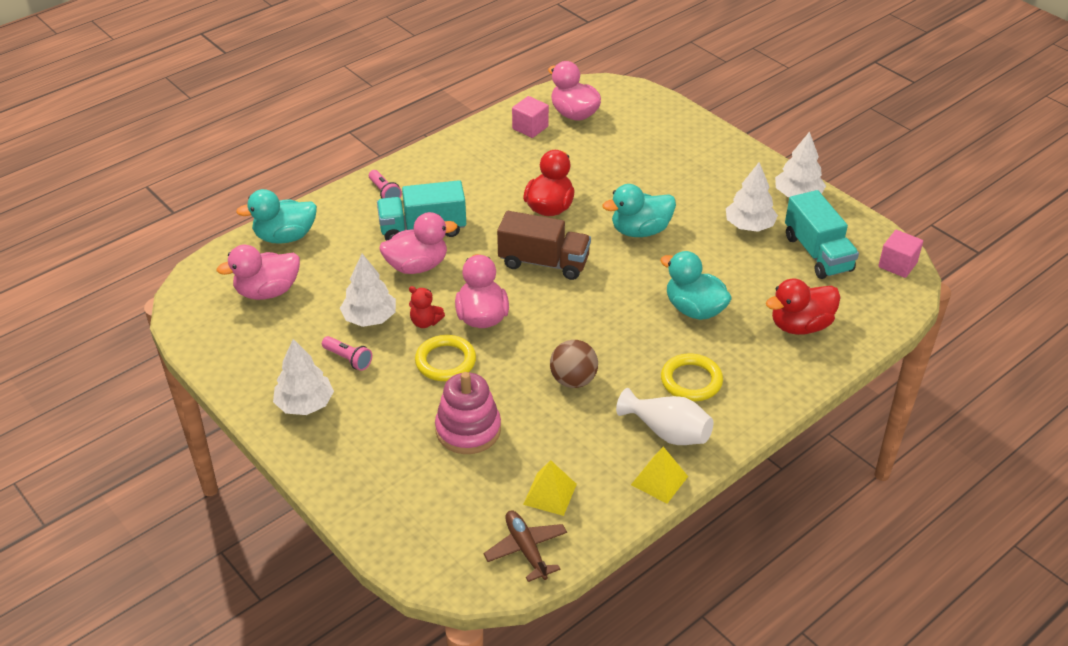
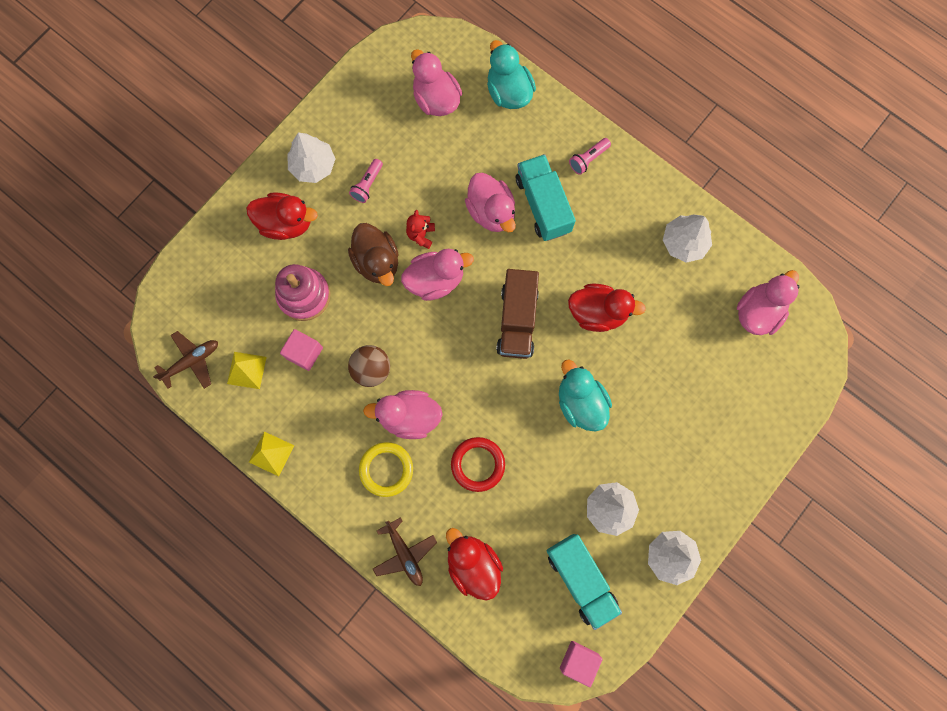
camera: 80 degrees right, 35 degrees up
(369, 318) = (418, 189): white tree -> white tree (684, 243)
(370, 437) = (286, 223): none -> red duck
(445, 361) = (377, 262): yellow ring -> brown duck
(530, 128) = (723, 272): pink cube -> pink cube (304, 353)
(634, 355) = (409, 417): none -> pink duck
(667, 432) = (324, 455): white vase -> none
(694, 309) = (478, 464): turquoise duck -> red ring
(786, 376) = (405, 554): none -> brown plane
(817, 253) = (580, 579): turquoise truck -> turquoise truck turned 90 degrees counterclockwise

